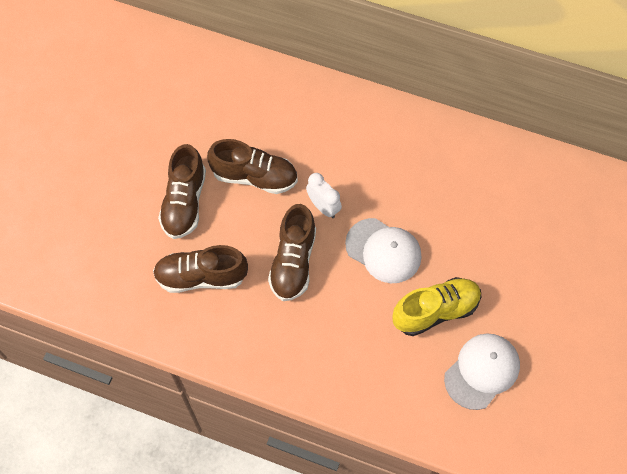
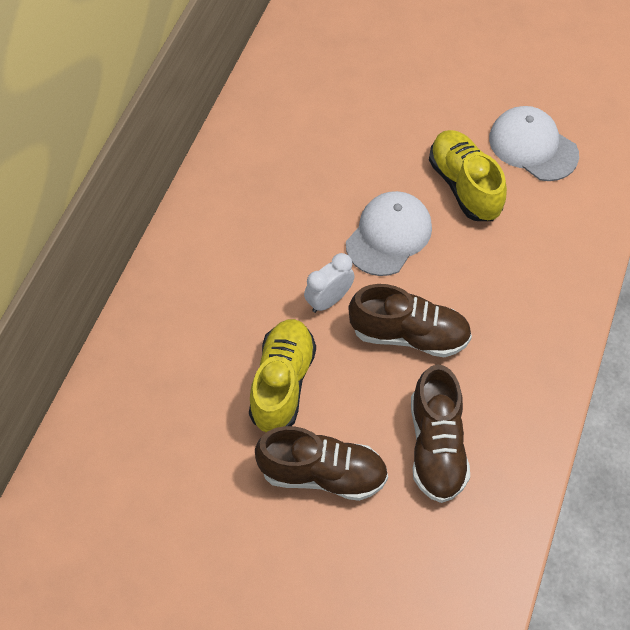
camera: 90 degrees left, 5 degrees down
(254, 176) = (282, 383): brown shoe -> yellow shoe

